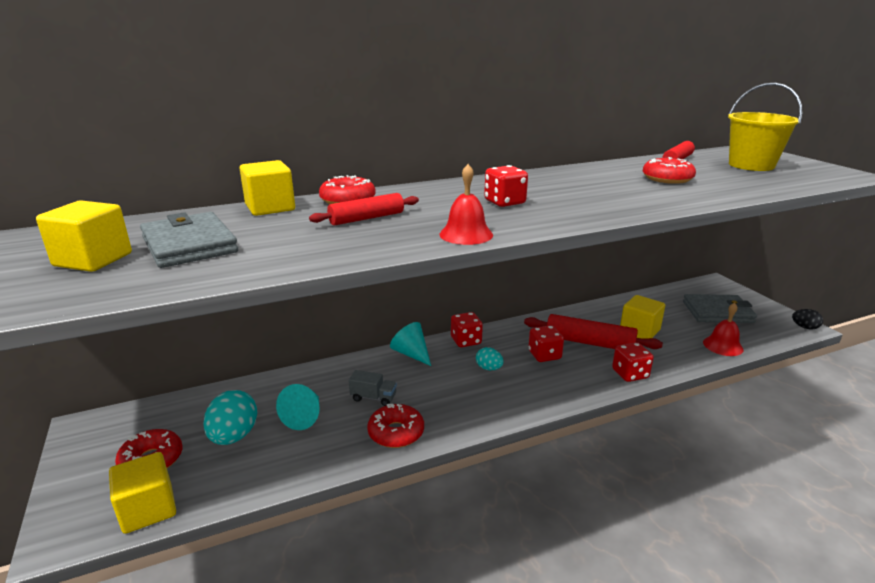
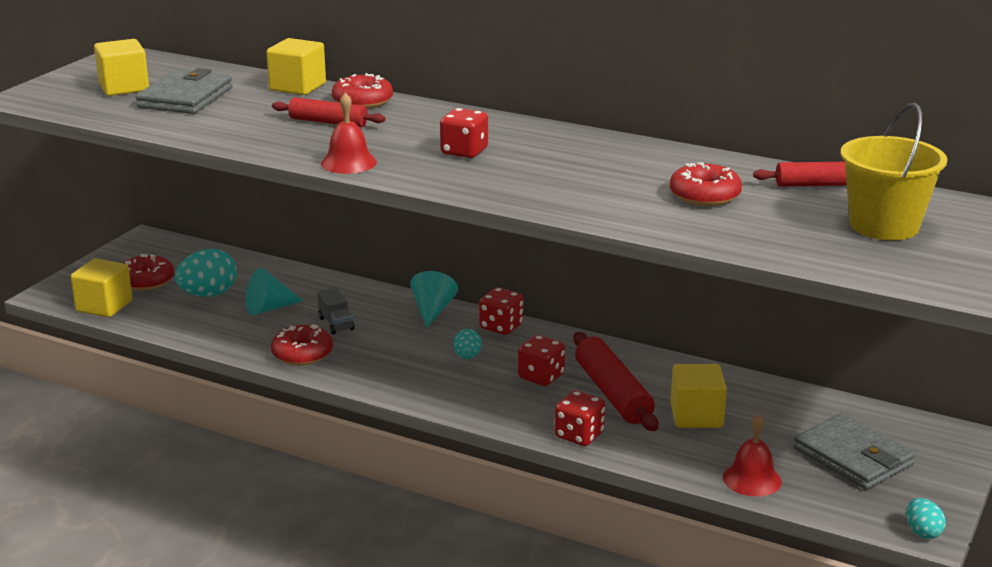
camera: 50 degrees right, 0 degrees up
(804, 327) = (922, 532): black egg -> turquoise egg

